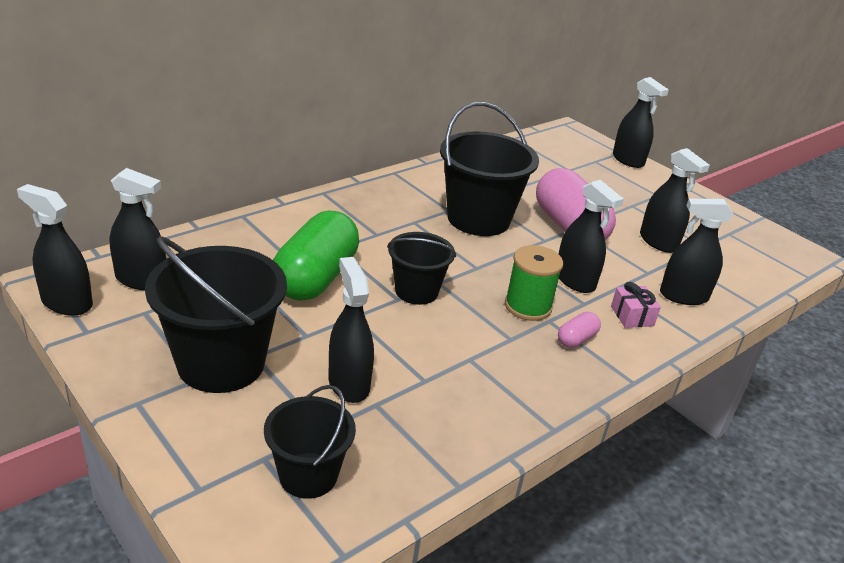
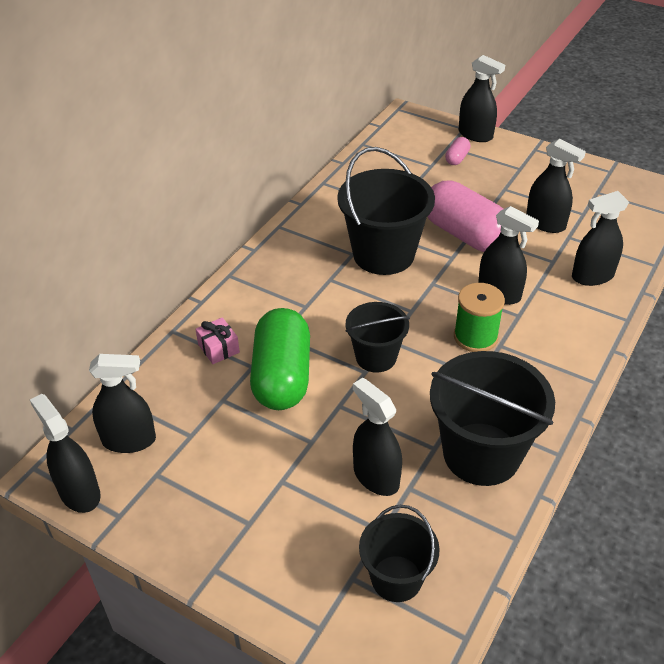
camera: 15 degrees left, 10 degrees up
(67, 303) = (79, 493): black spray bottle -> black spray bottle turned 45 degrees clockwise
(221, 363) = (258, 500): black bucket -> black bucket (481, 454)
(576, 339) = (531, 356): pink capsule -> pink capsule (457, 158)
(632, 316) = (562, 314): pink gift -> pink gift (218, 348)

